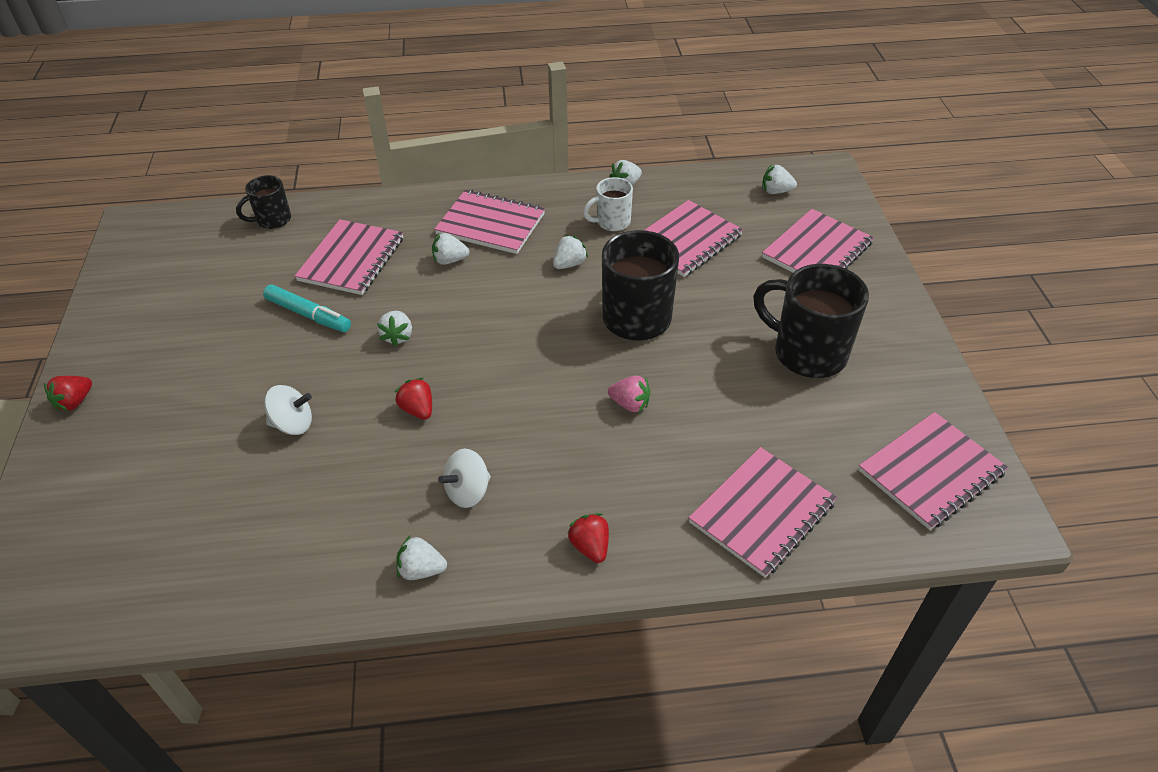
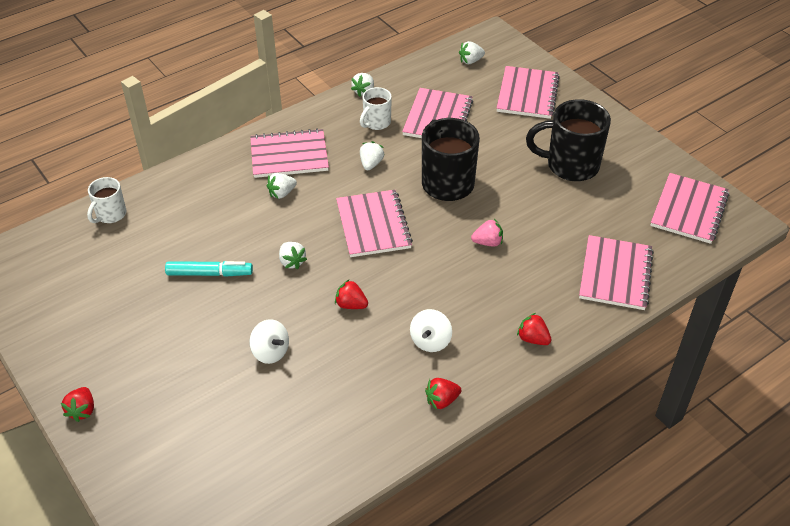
camera: 30 degrees left, 0 degrees up
(272, 220) = (110, 215): black mug -> white mug
(293, 424) = (270, 352): white spinning top -> white spinning top turned 75 degrees clockwise
(351, 259) = (205, 221): pink notebook -> pink notebook (373, 225)
(421, 570) = (442, 400): white strawberry -> red strawberry

